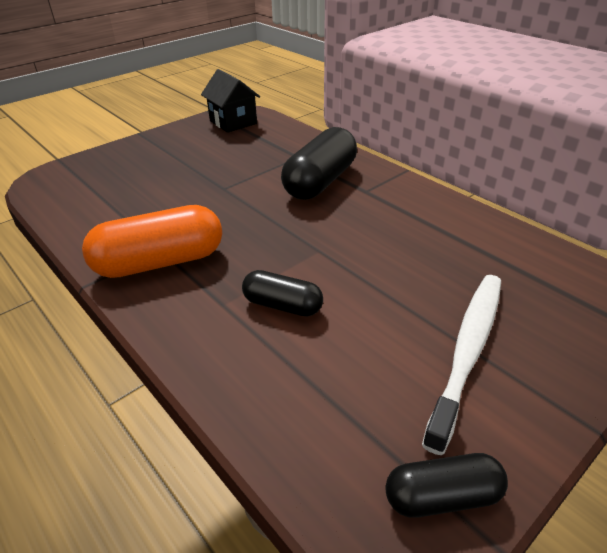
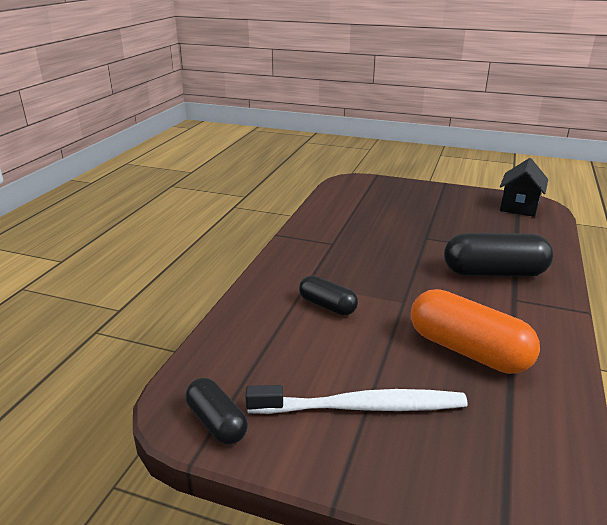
camera: 60 degrees right, 10 degrees down
(160, 262) = (321, 247): orange capsule -> orange capsule (468, 350)
(282, 305) = (327, 306): black capsule -> black capsule turned 45 degrees counterclockwise

